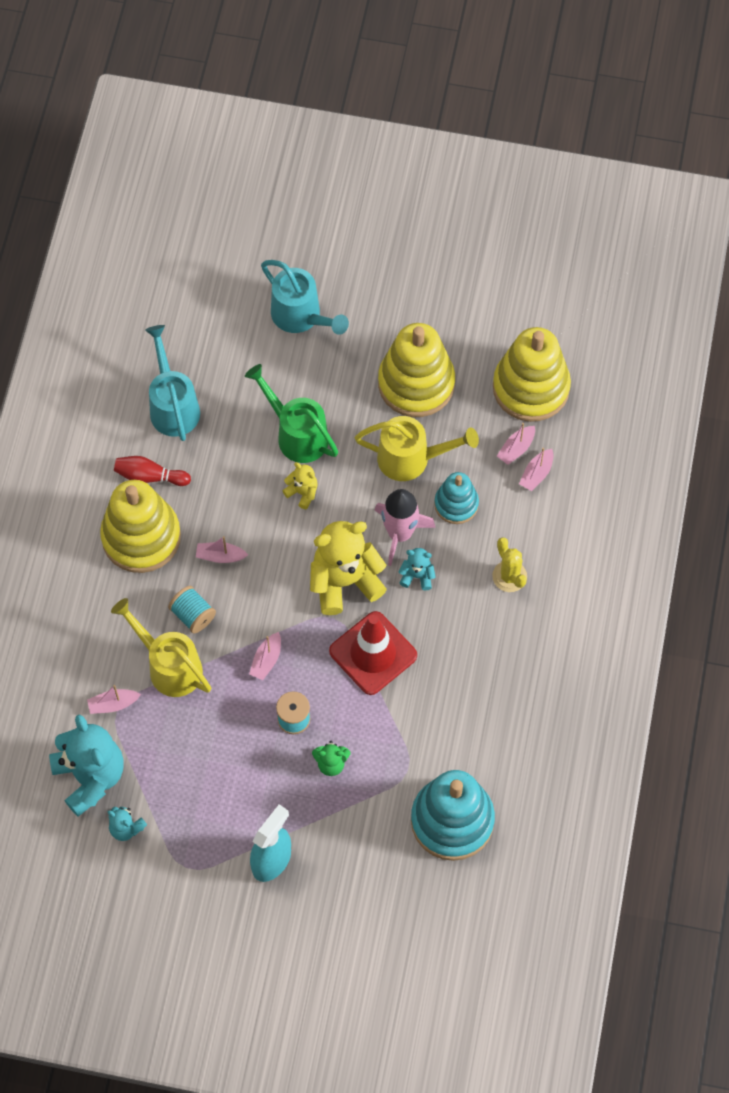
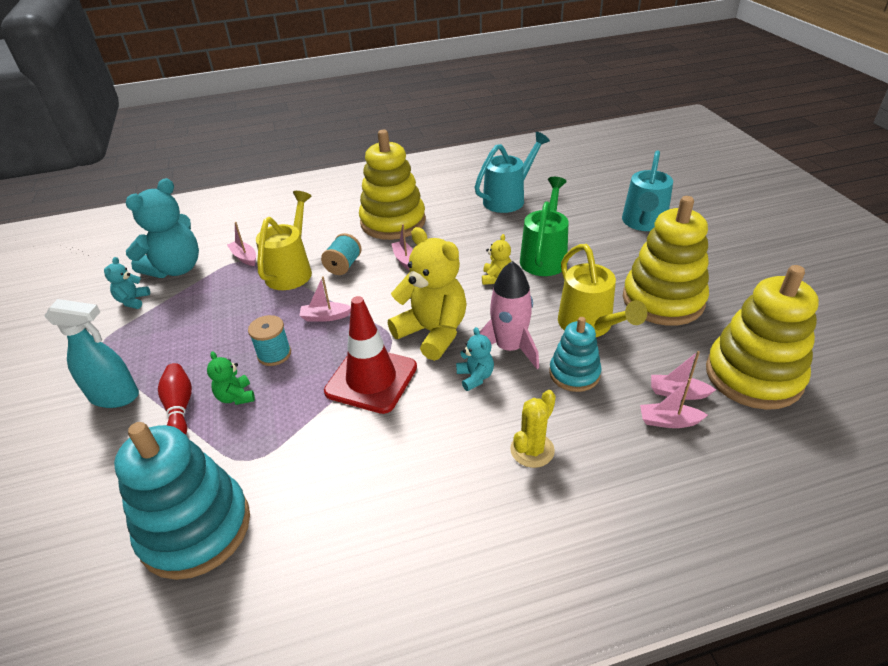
camera: 65 degrees right, 25 degrees down
(150, 476) = (444, 209): red bowling pin -> red bowling pin (180, 408)

